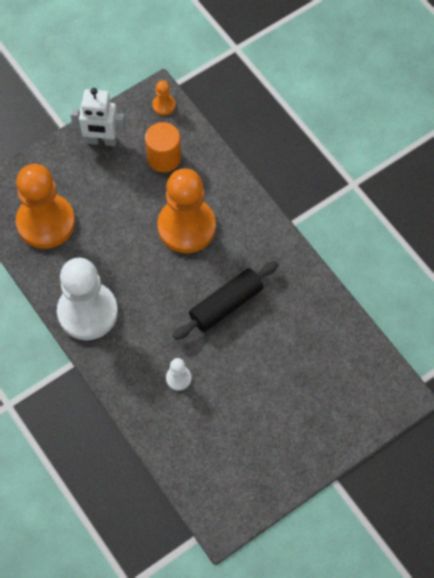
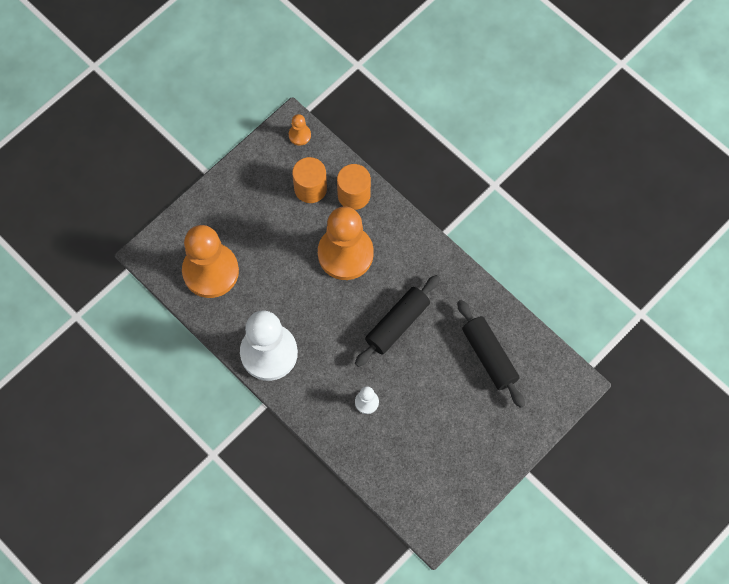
camera: 10 degrees left, 5 degrees up
(102, 141) = (247, 180): white robot -> none
(207, 171) = (354, 195): none -> orange cylinder
(316, 353) = (489, 356): none -> black rolling pin

